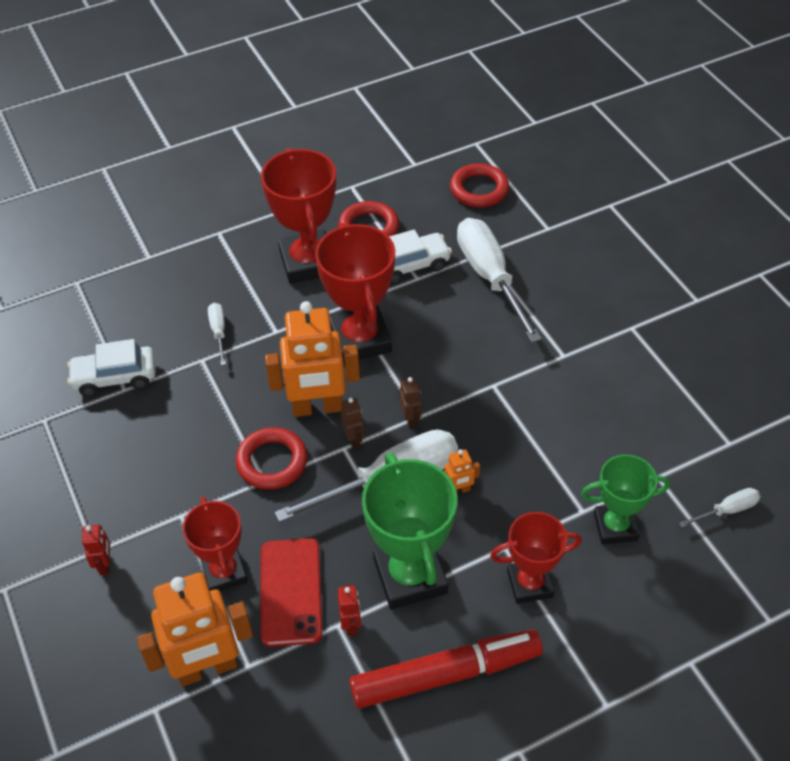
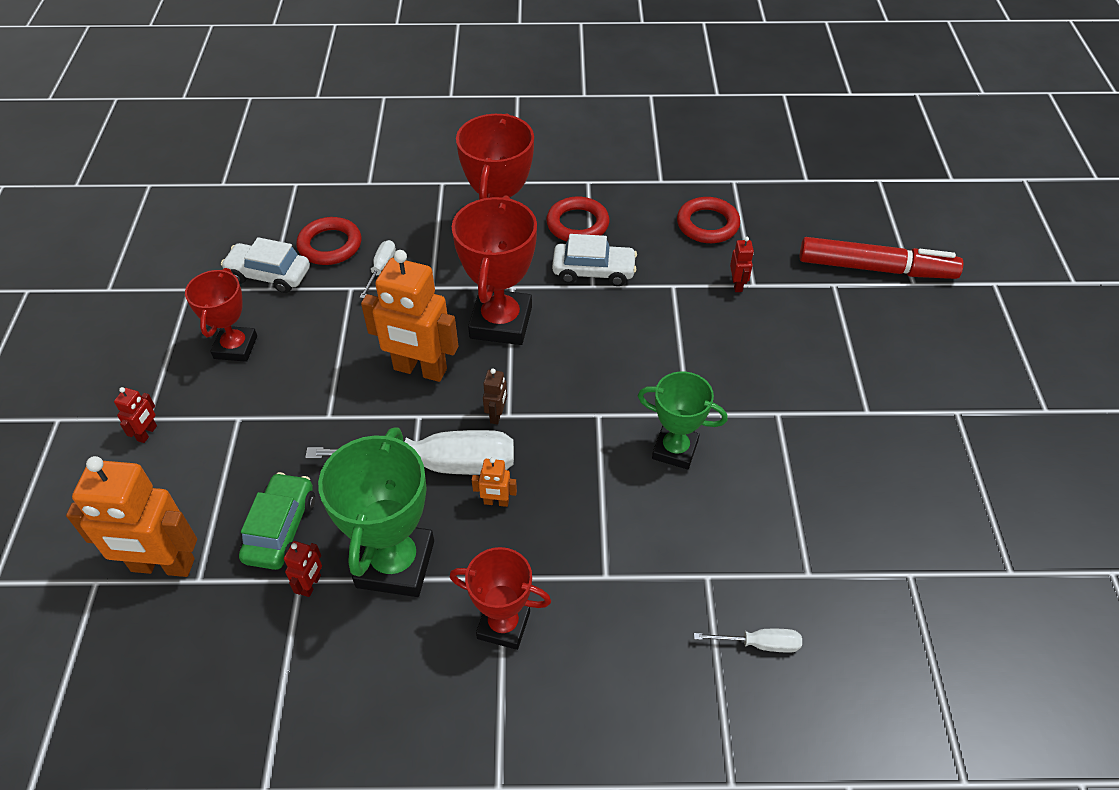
camera: 25 degrees right, 0 degrees up
(224, 572) = (237, 485): red trophy -> red trophy (235, 347)
(272, 462) = (346, 402): red ring -> red ring (330, 245)
(291, 592) = (281, 529): red phone -> green car
(354, 439) = (432, 412): brown robot -> none
(446, 674) = (363, 676): red marker -> red marker (876, 268)
(490, 277) = (663, 310): white screwdriver -> none
(536, 233) = (737, 285): none -> red robot
(615, 527) = (628, 607): green trophy -> green trophy (675, 450)

